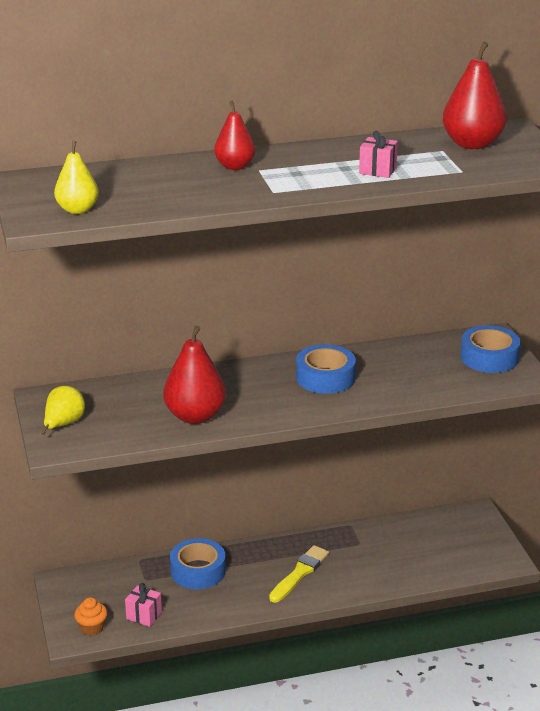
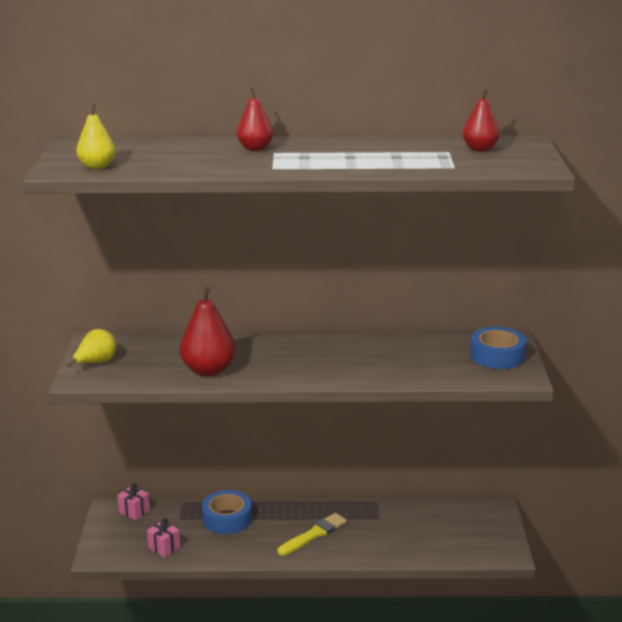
camera: 15 degrees right, 5 degrees down
(92, 628) = (116, 551): orange cupcake -> none
(325, 377) = (339, 354): blue tape -> none
(377, 170) = (377, 161): pink gift -> pink gift (134, 512)
(472, 144) = (480, 149): red pear -> red pear, size x0.63

